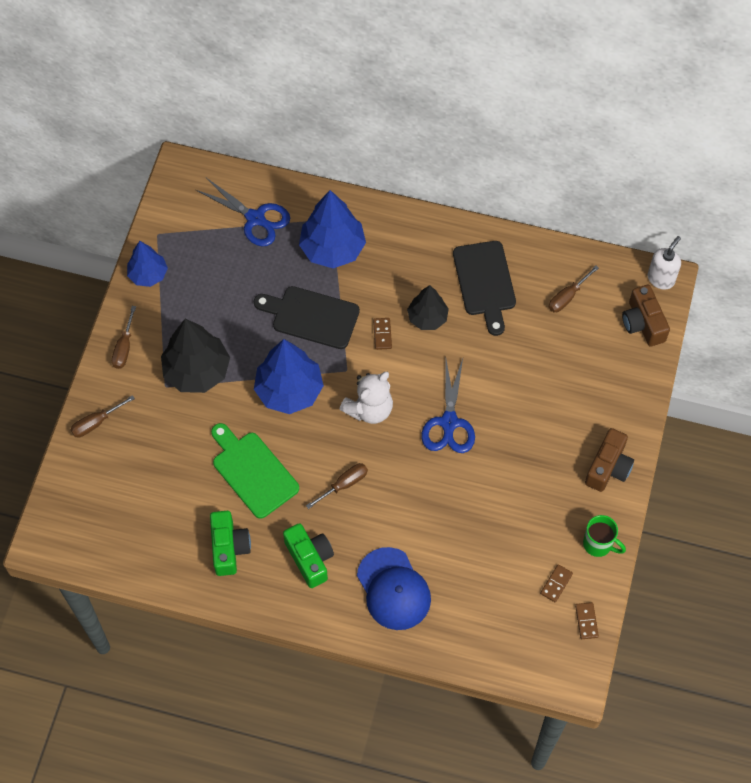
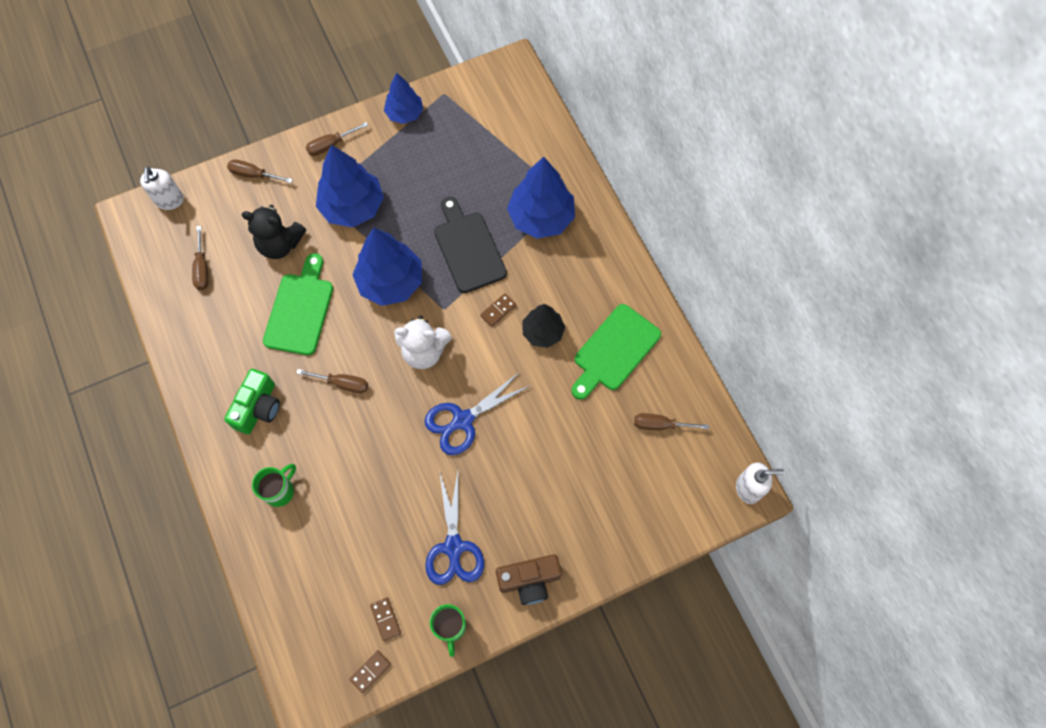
camera: 50 degrees right, 5 degrees up
(59, 502) = (170, 201): none -> white soap dispenser
(146, 519) = (202, 268): none -> brown screwdriver
(180, 446) = (280, 244): none -> black teddy bear
(197, 371) = (352, 207): black tree -> blue tree
(229, 548) = (222, 343): green camera -> none
(256, 219) = (517, 147): blue scissors -> blue scissors (454, 548)
(393, 589) = (280, 491): blue cap -> green mug
(485, 282) = (614, 351): black cutting board -> green cutting board
(556, 584) = (385, 619): brown domino -> brown domino turned 75 degrees clockwise
(643, 323) = (692, 506): brown camera -> none

